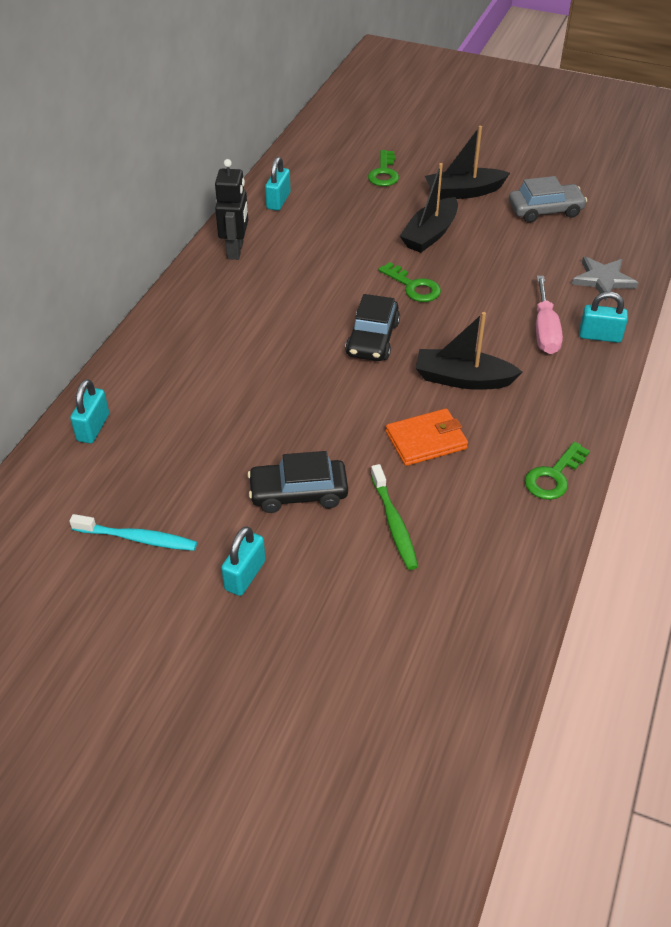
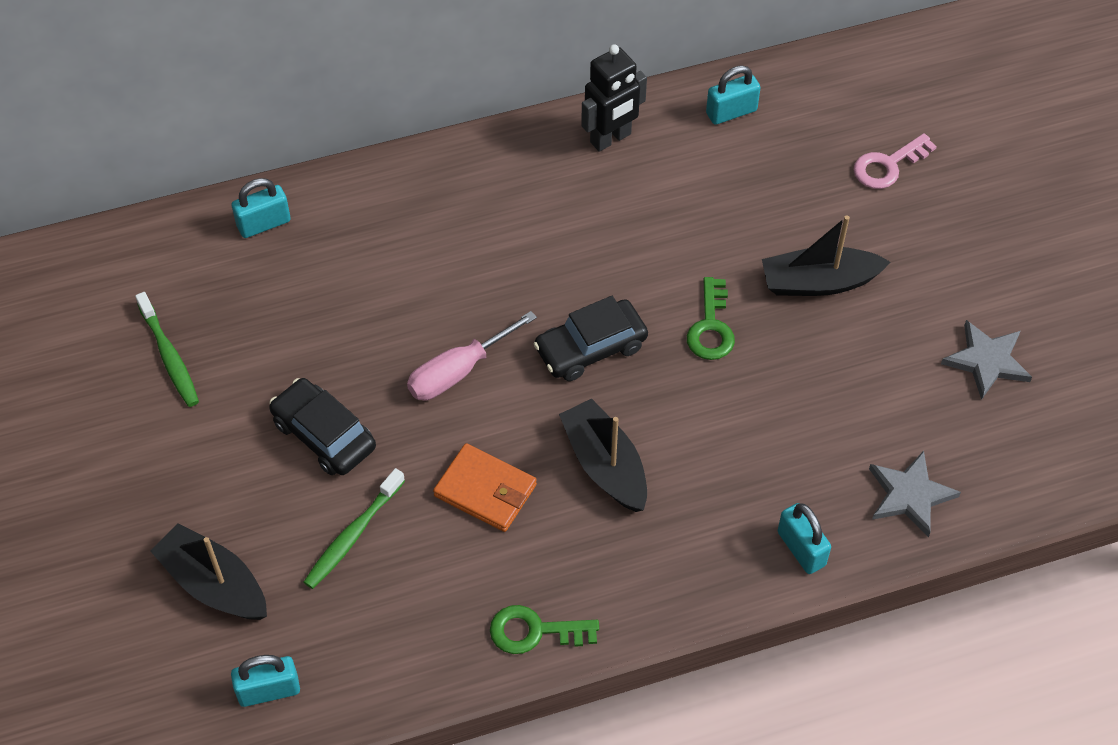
camera: 50 degrees right, 10 degrees up
(137, 538) = (169, 356): turquoise toothbrush -> green toothbrush
(245, 575) = (195, 464): turquoise padlock -> turquoise padlock (269, 691)
(384, 173) = (887, 165): green key -> pink key
(464, 192) = (935, 262): black boat -> black boat (214, 584)
(545, 210) = (987, 361): grey car -> grey star
(545, 330) = (758, 491): pink screwdriver -> pink screwdriver (458, 371)

